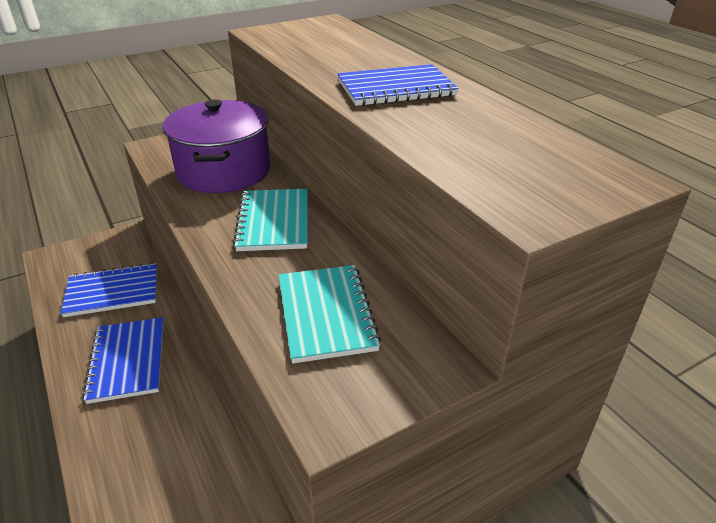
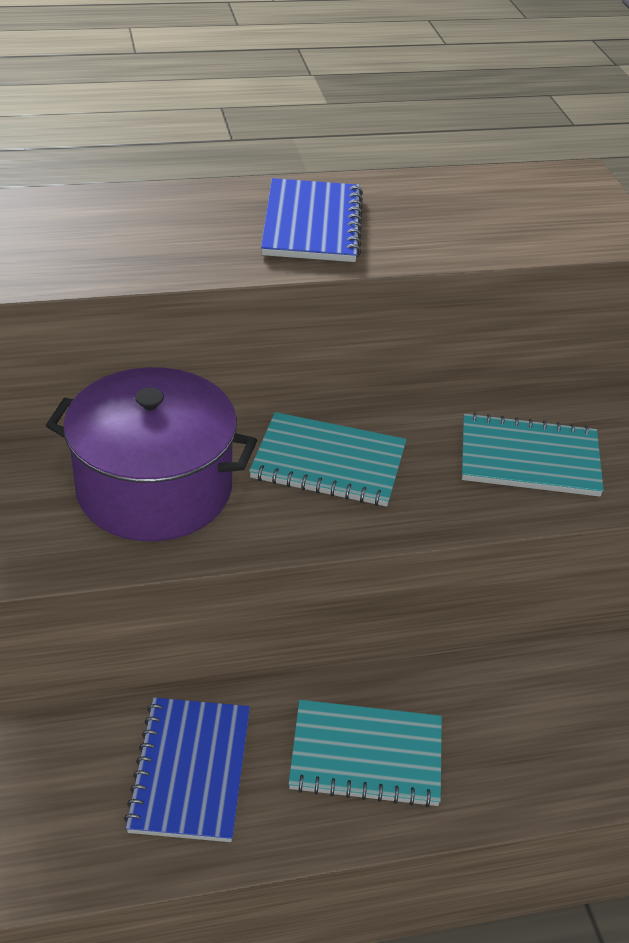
camera: 75 degrees left, 5 degrees up
(128, 361) = (366, 755): blue notebook -> turquoise notebook

